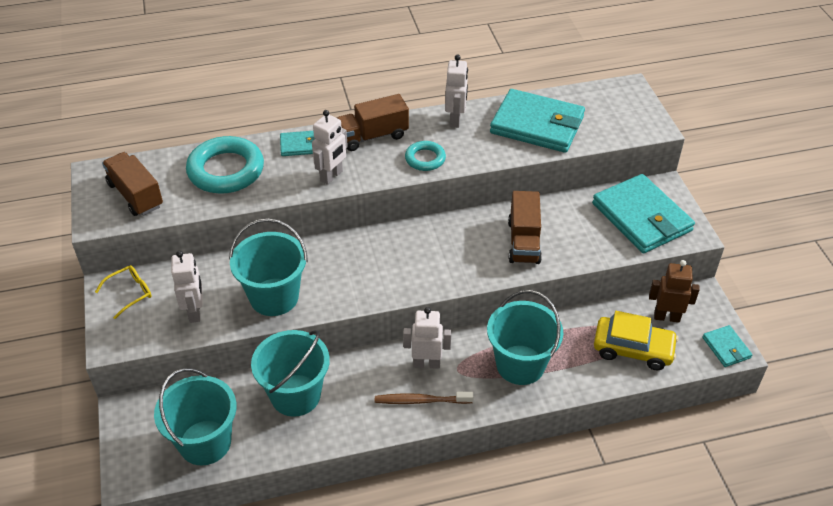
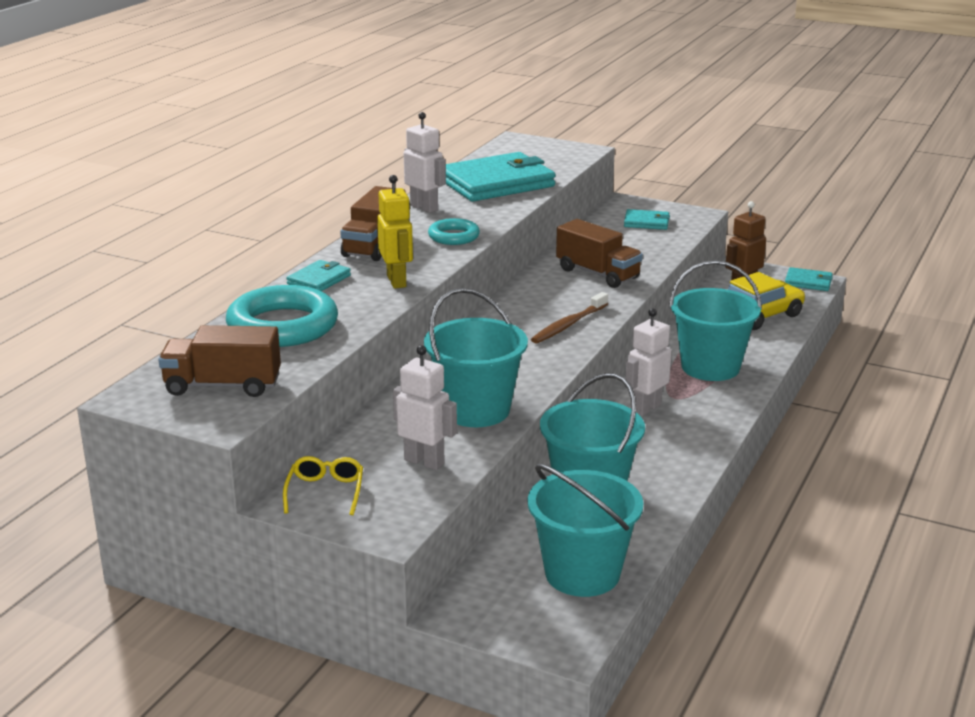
camera: 50 degrees left, 20 degrees down
(331, 176) = (397, 281): white robot -> yellow robot
(421, 401) = (690, 429): brown toothbrush -> brown toothbrush (569, 325)
(641, 217) = (646, 222): turquoise wallet -> turquoise wallet, size x0.47

